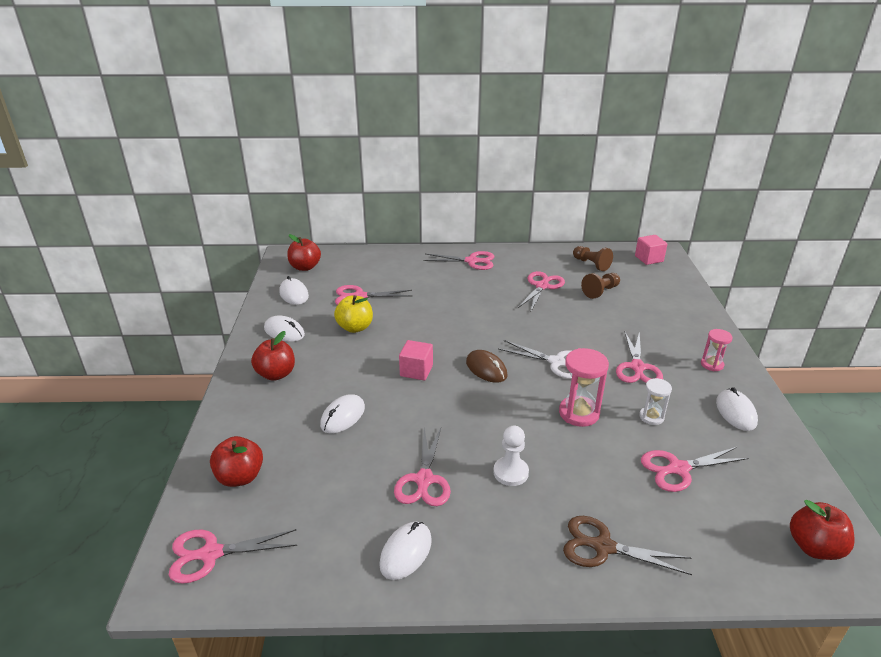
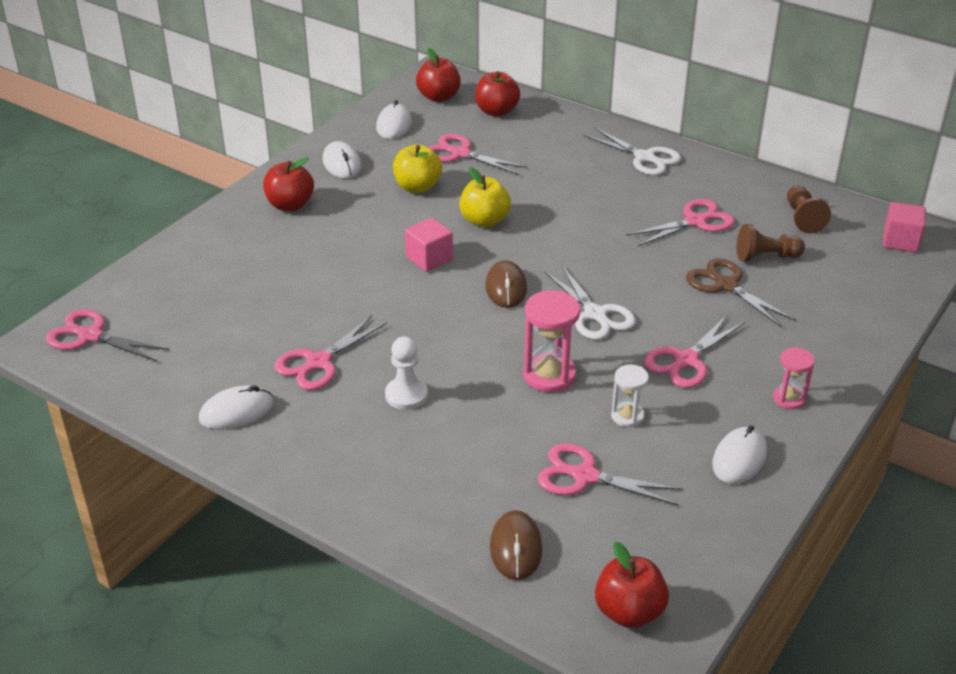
camera: 35 degrees right, 5 degrees up
(240, 477) = (168, 286): red apple -> red apple (496, 111)
(343, 416) = (308, 272): white mouse -> none
(423, 332) = (484, 221): none -> yellow apple
(472, 261) = (645, 158): pink scissors -> white scissors
(602, 547) = (412, 497): brown scissors -> brown scissors (725, 285)
(705, 544) = (516, 548): none -> brown mouse

